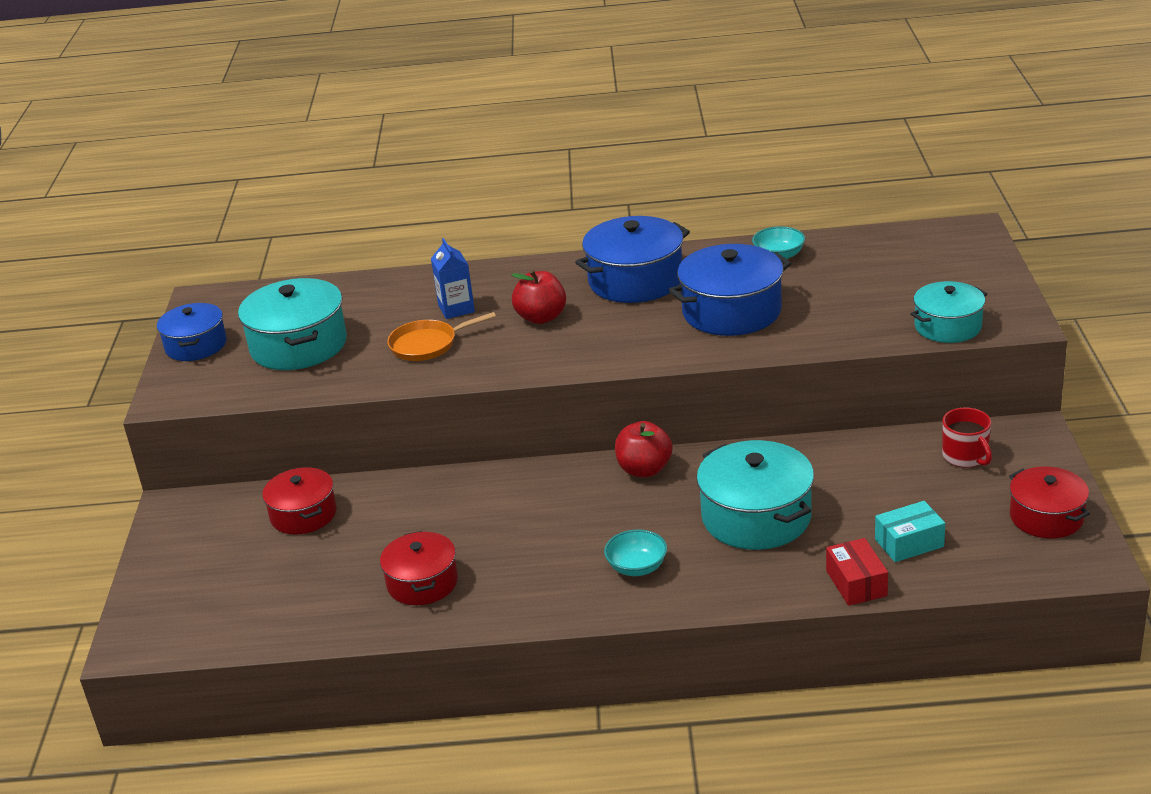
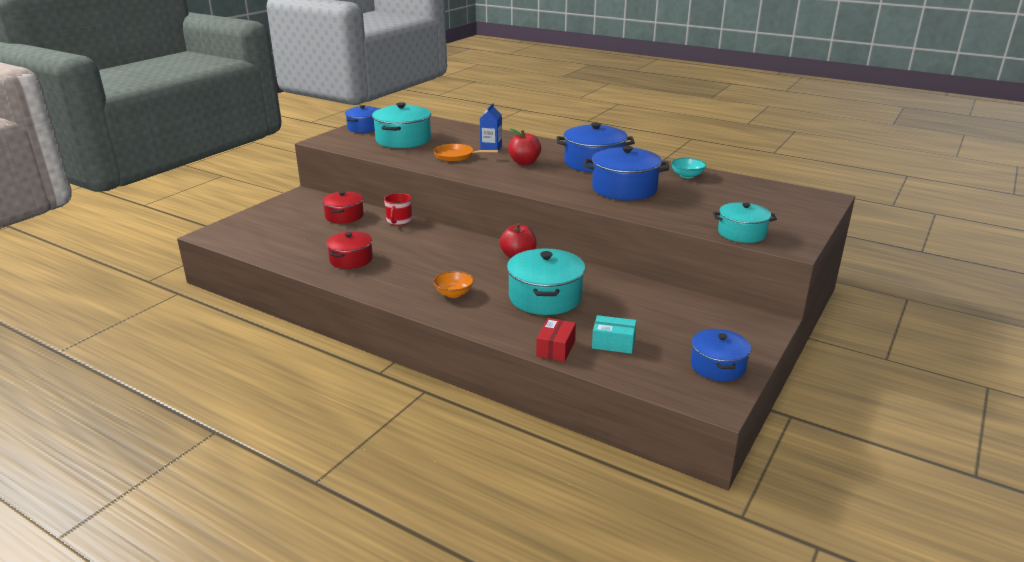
camera: 30 degrees right, 5 degrees down
(637, 567) = (454, 293): turquoise bowl -> orange bowl
(965, 456) = (706, 318): red mug -> red mug (399, 221)
(1046, 517) = (717, 366): red pot -> blue pot

